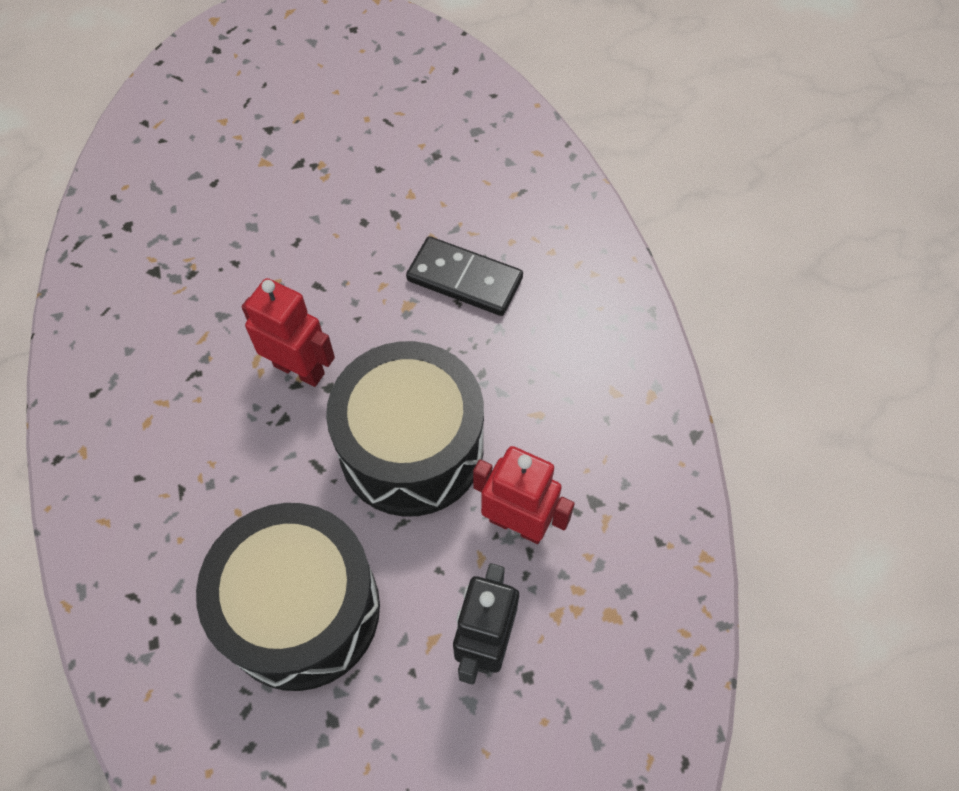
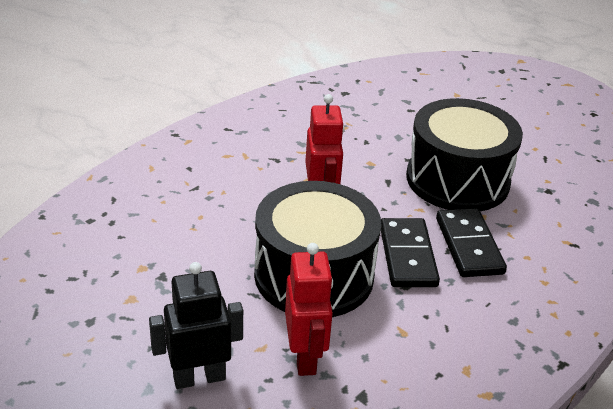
camera: 55 degrees right, 25 degrees down
(301, 609) = (156, 273): black drum -> black drum (457, 180)
(442, 343) = (407, 256): none -> black domino

